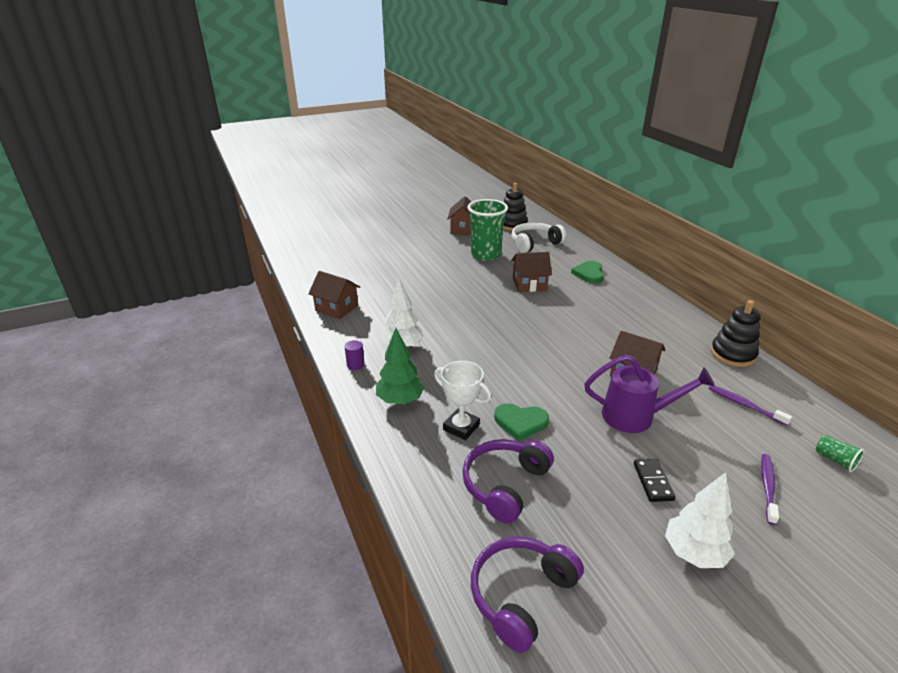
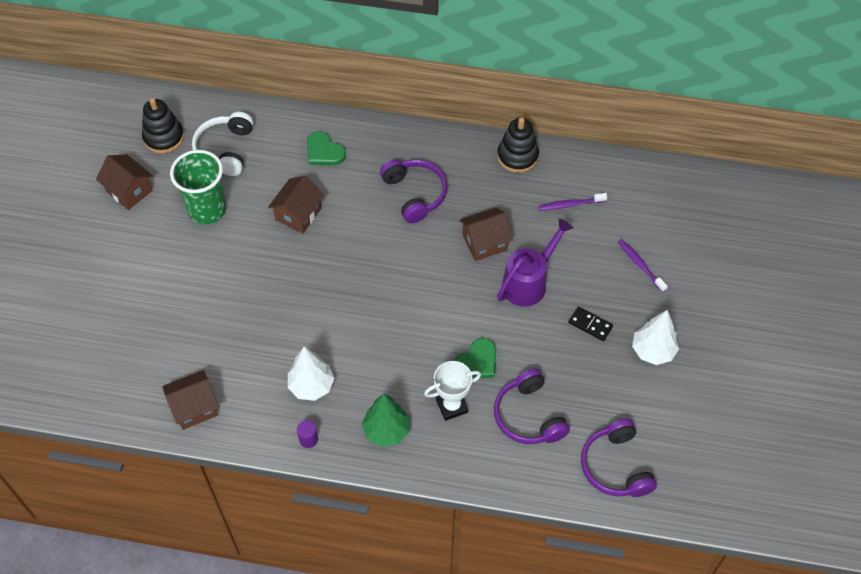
camera: 55 degrees left, 25 degrees up
(618, 321) = (414, 194): none -> purple headphones
(835, 460) = (649, 206): green cup -> none

